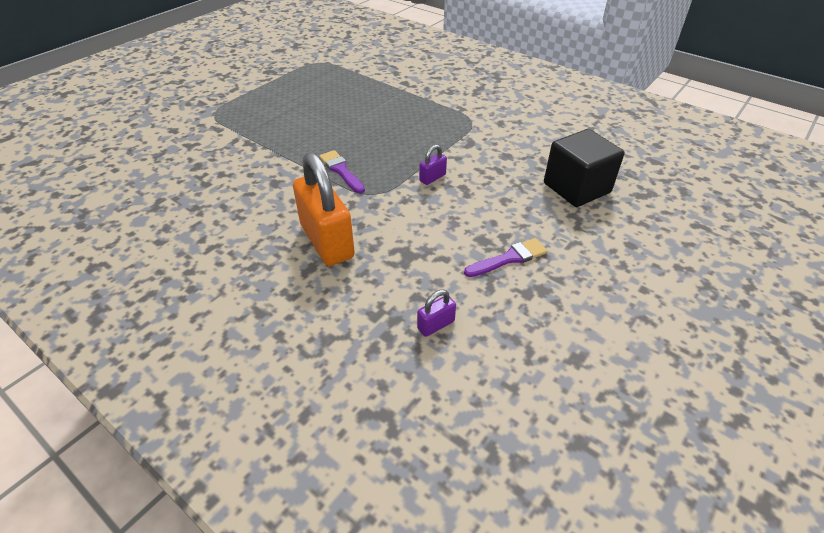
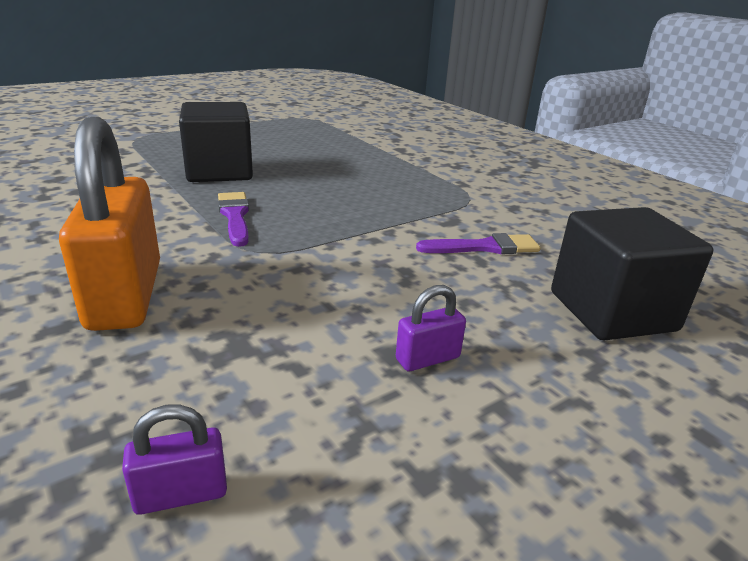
camera: 15 degrees right, 15 degrees down
(300, 133) = (219, 171): none -> black cube
(432, 178) = (363, 249): purple padlock -> purple padlock (427, 358)
(509, 258) = (423, 398): purple brush -> purple brush (484, 247)

